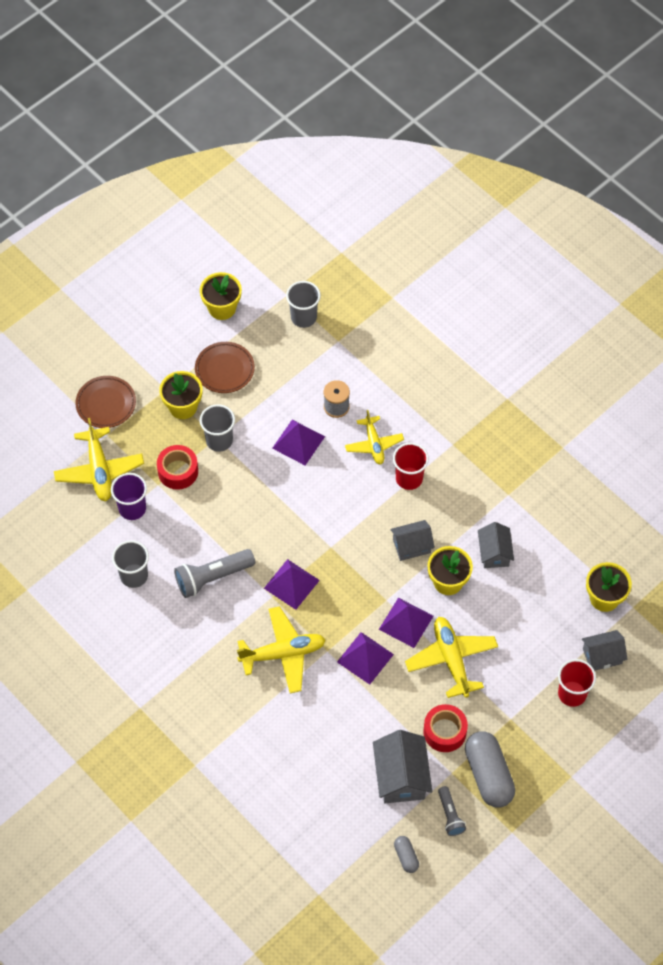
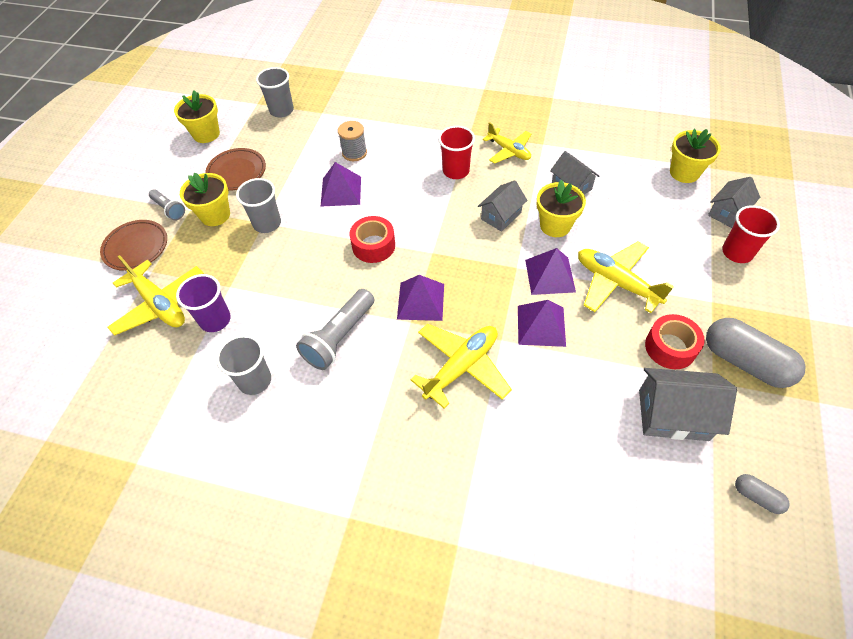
camera: 30 degrees left, 5 degrees down
(178, 471) = (243, 266): red tape -> red tape (373, 246)
(374, 444) = (407, 162): yellow plane -> yellow plane (509, 151)
(401, 776) = (673, 415): grey house -> grey house turned 45 degrees counterclockwise
(450, 815) = (752, 423): grey flashlight -> grey flashlight (169, 209)

